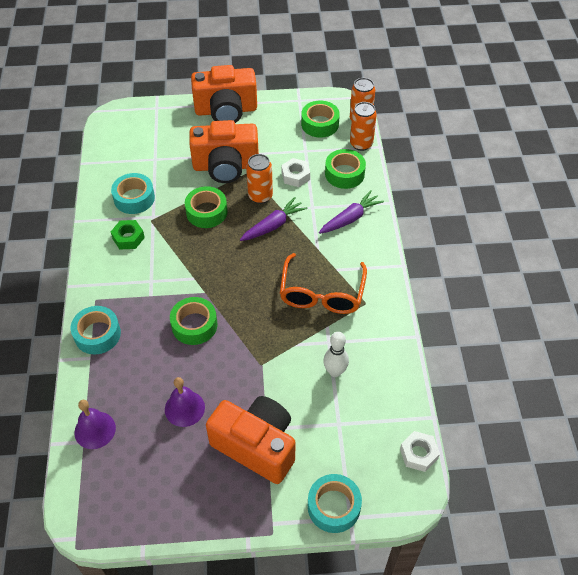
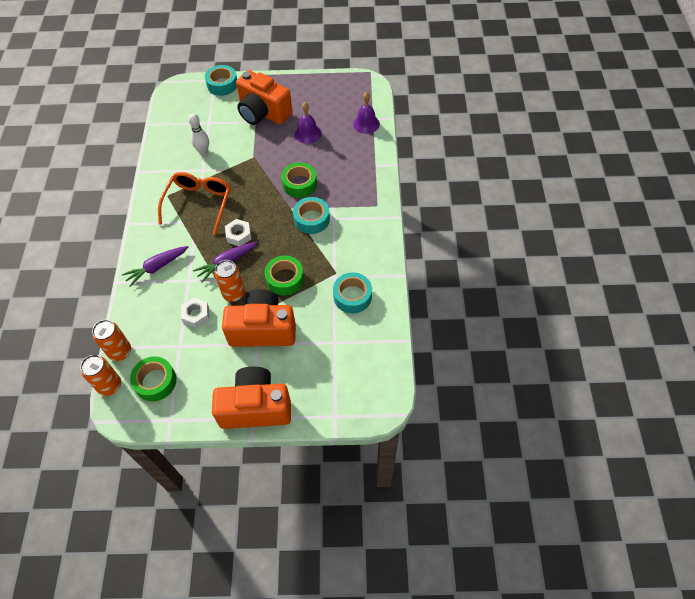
camera: 175 degrees left, 5 degrees up
(97, 334) = (372, 180): turquoise tape -> turquoise tape (311, 219)
(128, 238) = (355, 256): green nut -> none
(344, 174) = (148, 315): green tape -> none
(418, 454) = (164, 106): white nut -> white nut (239, 235)

